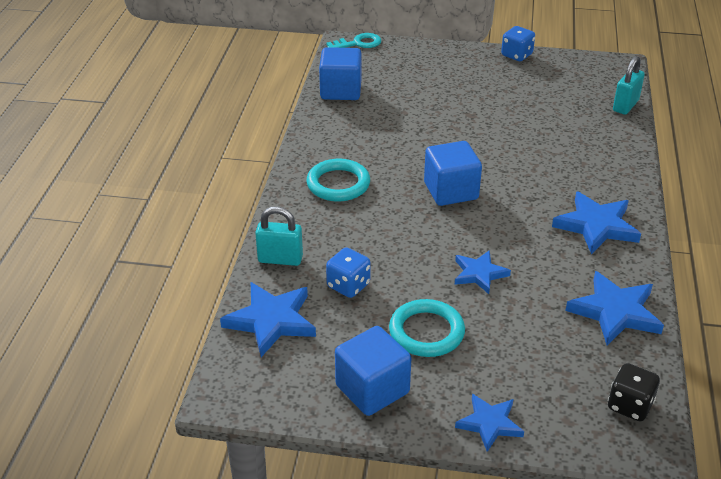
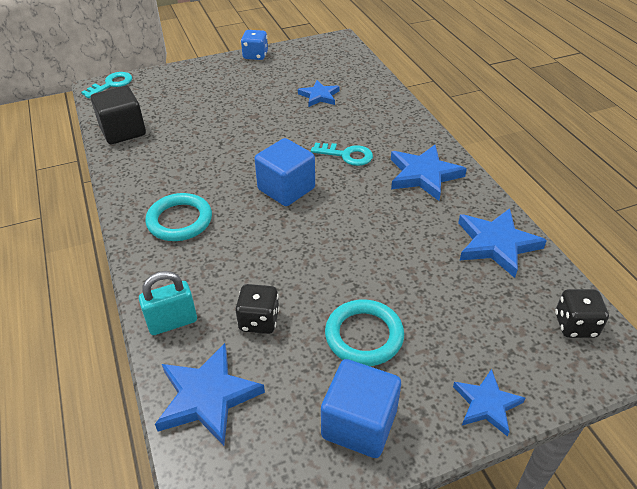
camera: 30 degrees left, 5 degrees up
(341, 90) = (123, 131): blue cube -> black cube
(348, 285) = (259, 321): blue dice -> black dice
(479, 274) = (366, 256): blue star -> blue star (319, 96)
(533, 181) = (346, 155): none -> turquoise key
(625, 106) = (367, 70): turquoise padlock -> none

